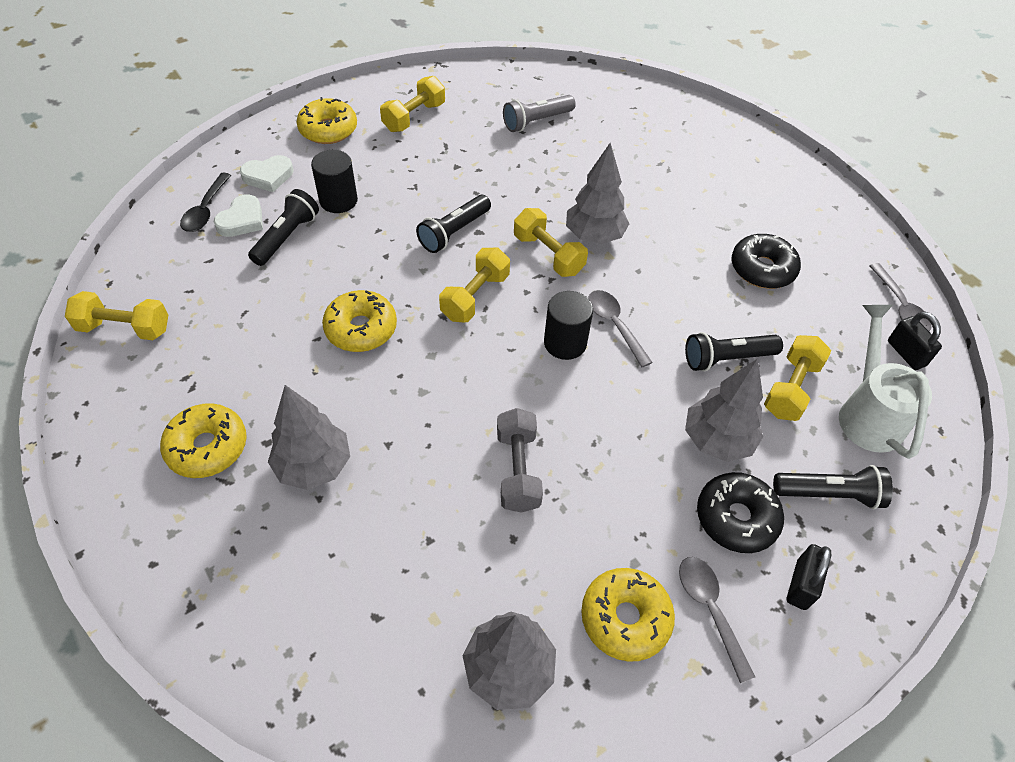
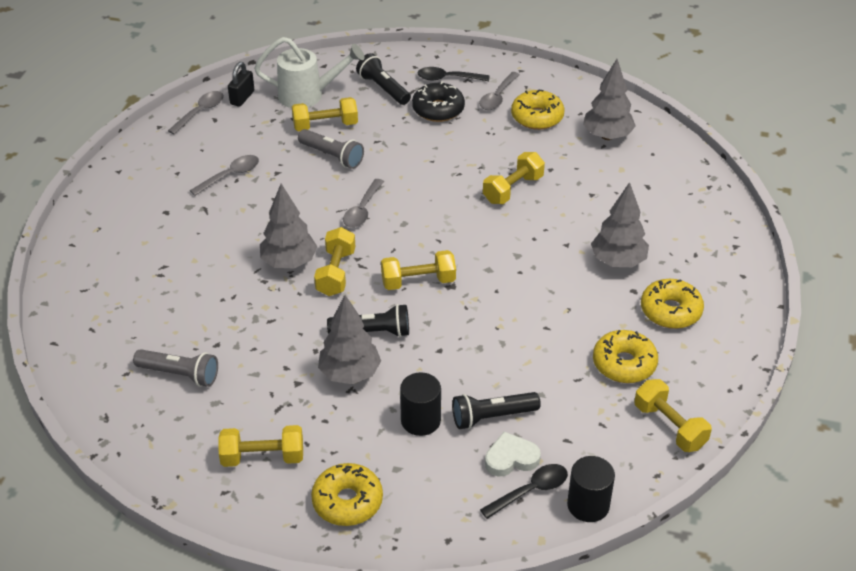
camera: 130 degrees left, 10 degrees down
(268, 176) = (449, 488): white heart -> none
(361, 329) = (512, 313): yellow donut -> yellow donut (624, 364)
(517, 470) = (513, 189): grey dumbbell -> yellow dumbbell
(565, 343) = (404, 221): black cylinder -> black cylinder (588, 505)
(717, 440) = (398, 134): grey tree -> grey tree (350, 374)
(727, 358) = (332, 156): black flashlight -> grey flashlight
(762, 269) = (230, 175): black donut -> grey spoon
(801, 584) = (447, 78): black padlock -> black spoon
(868, 412) = (309, 95): white watering can -> white watering can turned 135 degrees counterclockwise

